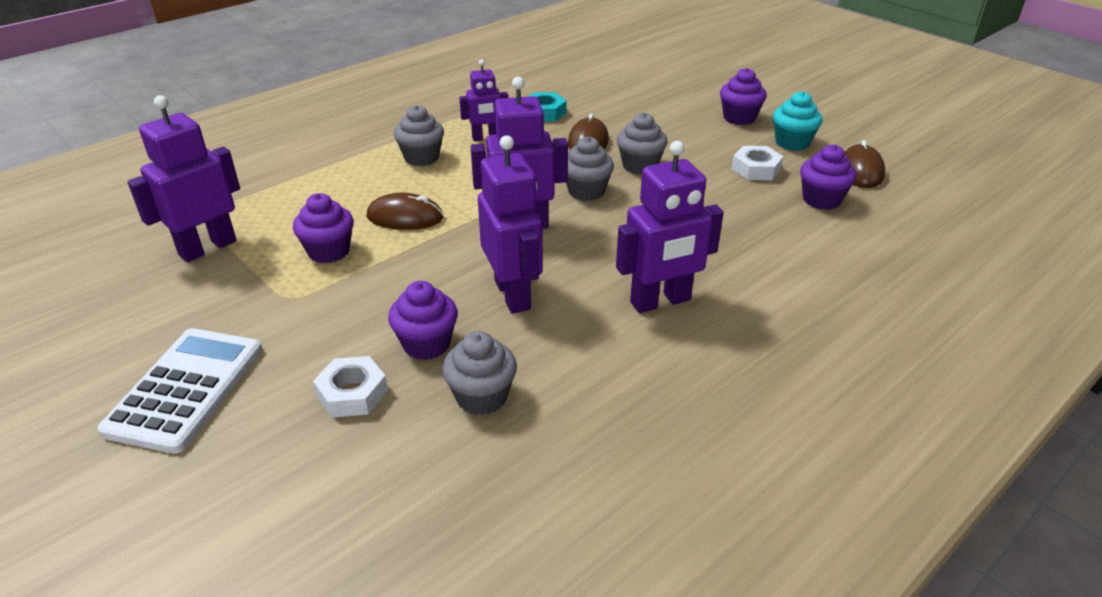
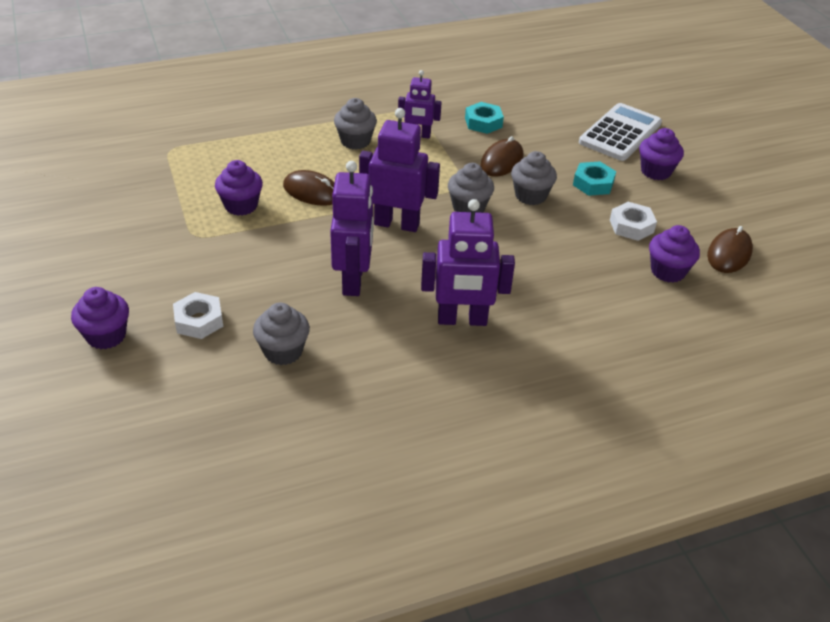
camera: 20 degrees right, 5 degrees up
(186, 389) = (96, 283): white calculator -> white calculator (620, 133)
(207, 248) = (159, 178): purple robot -> none
(426, 344) = (268, 300): purple cupcake -> purple cupcake (106, 336)
(691, 141) = (593, 183): none -> turquoise nut
(792, 143) = (686, 209): turquoise cupcake -> none

